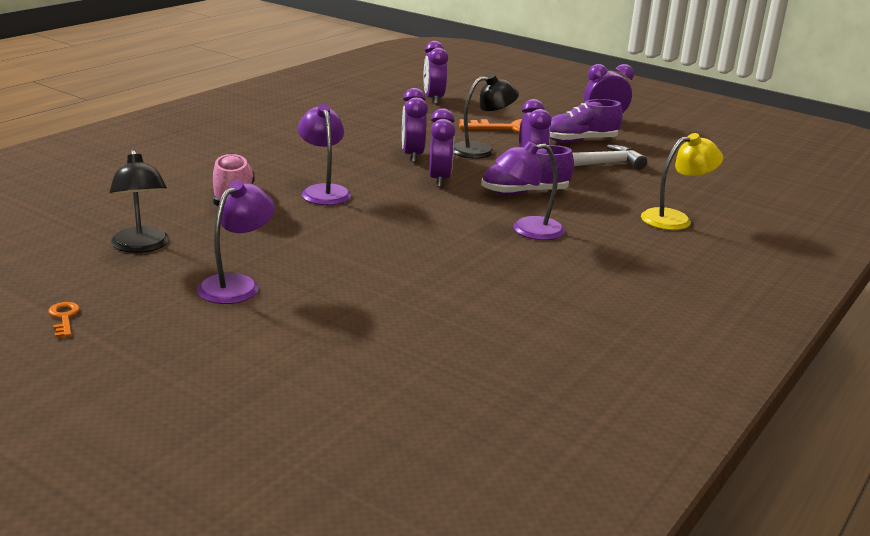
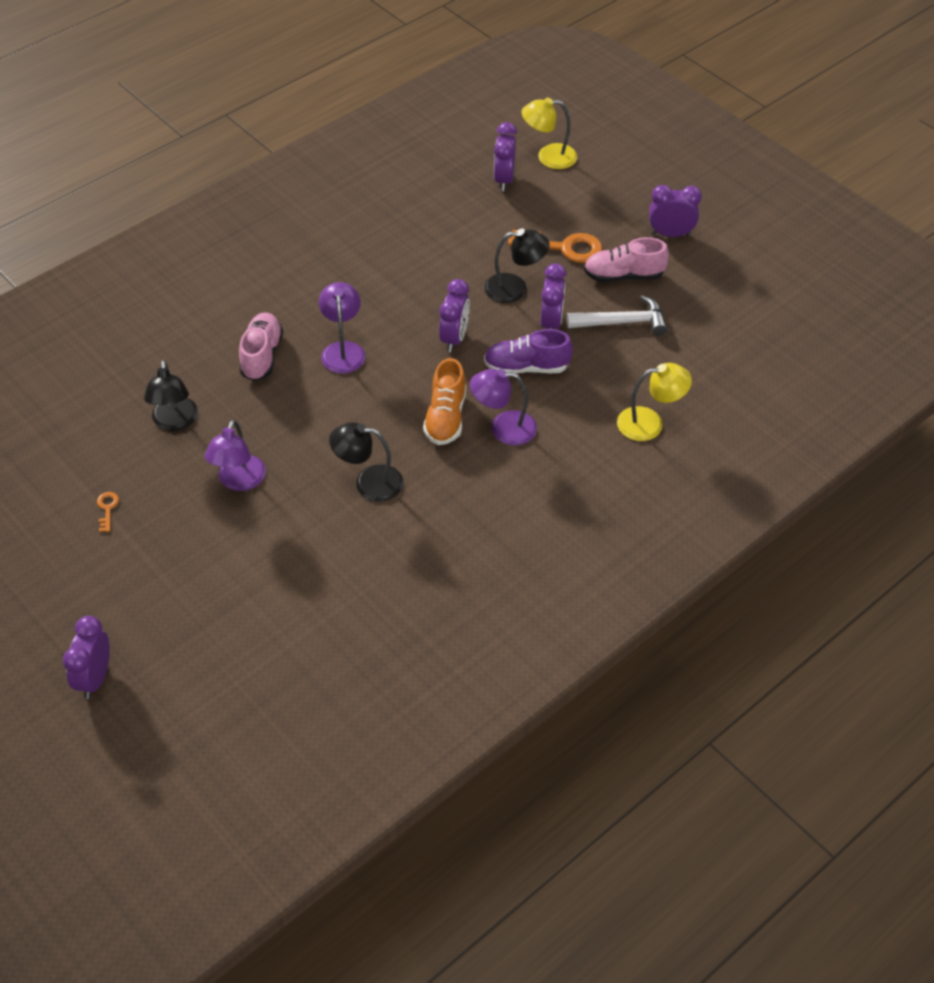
camera: 15 degrees right, 25 degrees up
(237, 284) = (239, 481): purple lamp -> purple lamp turned 150 degrees clockwise
(398, 275) = (368, 482): none -> black lamp
(412, 156) = (443, 293): purple clock -> purple clock (95, 678)
(460, 227) = (445, 418): none -> orange shoe
(466, 88) = (548, 157): none -> yellow lamp
(579, 141) = (623, 276): purple shoe -> pink shoe

